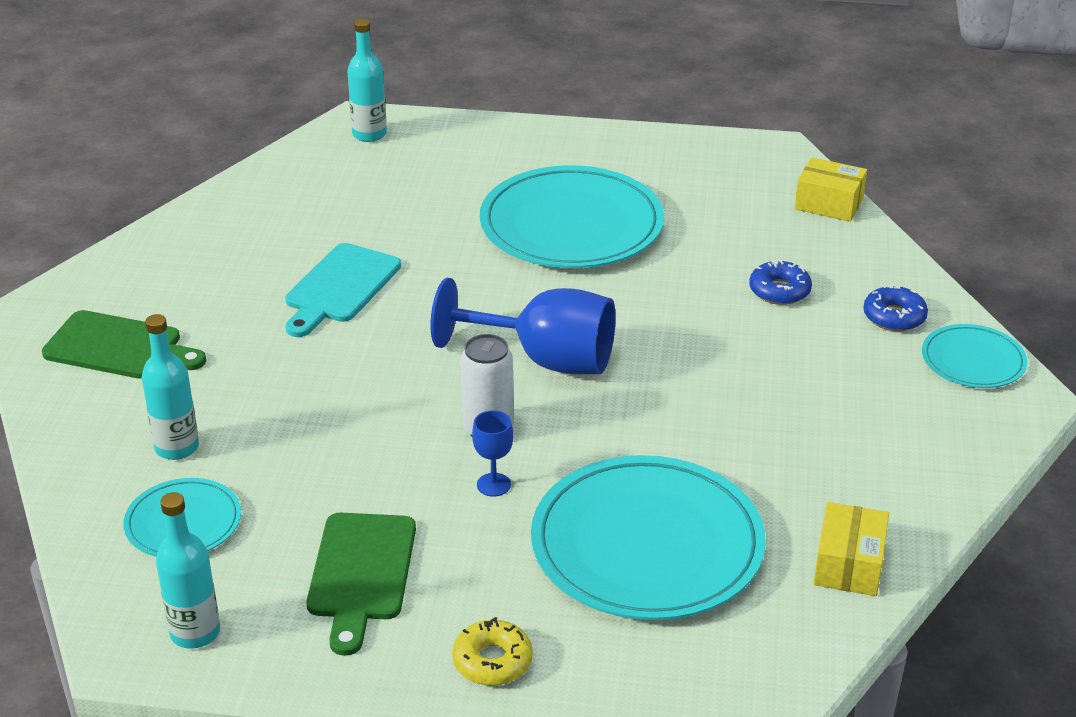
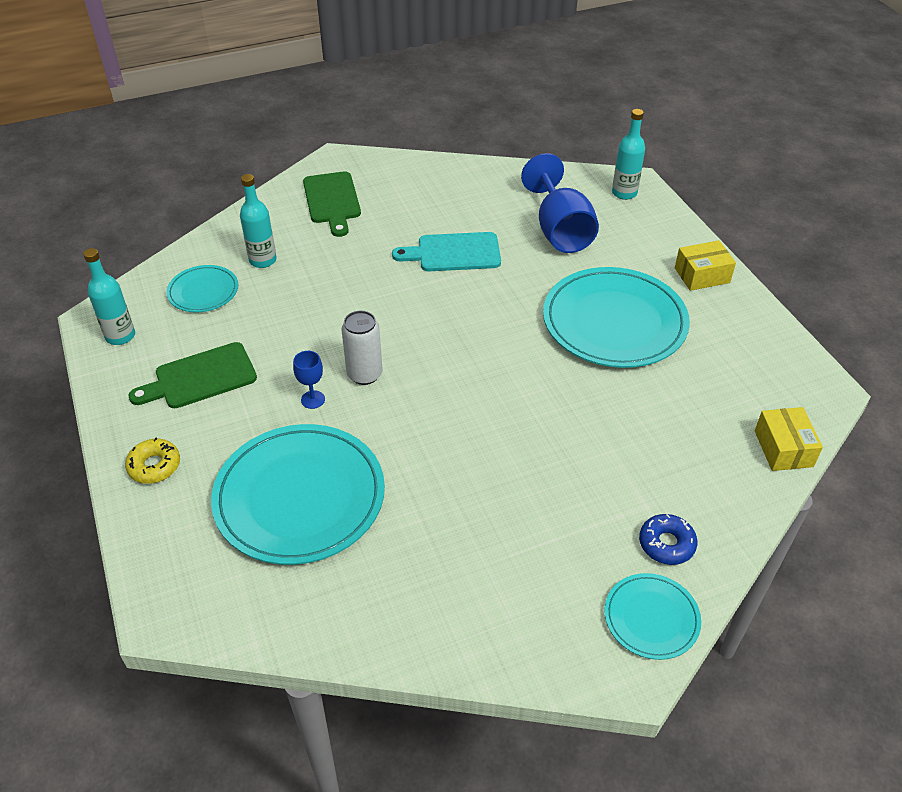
camera: 60 degrees right, 10 degrees up
(545, 360) = (454, 371): blue goblet -> blue goblet (560, 230)
(779, 291) = (638, 461): blue donut -> none
(848, 564) = (344, 619): yellow box -> yellow box (702, 275)

